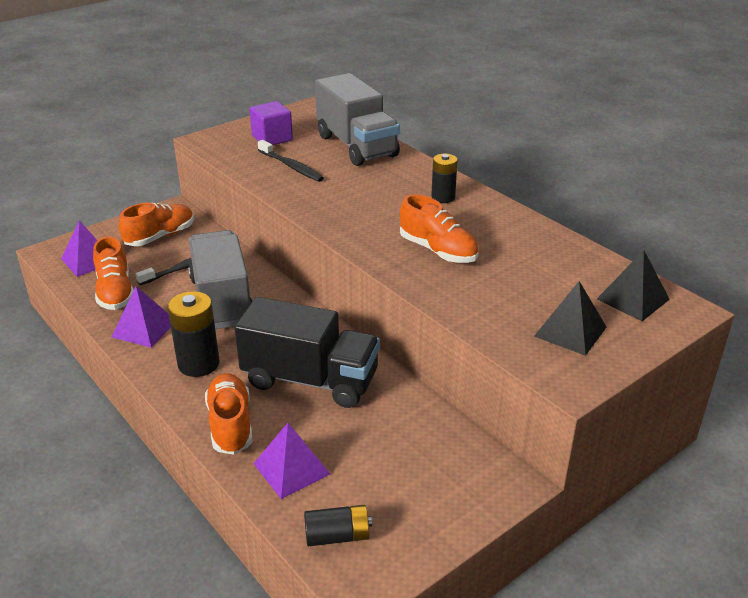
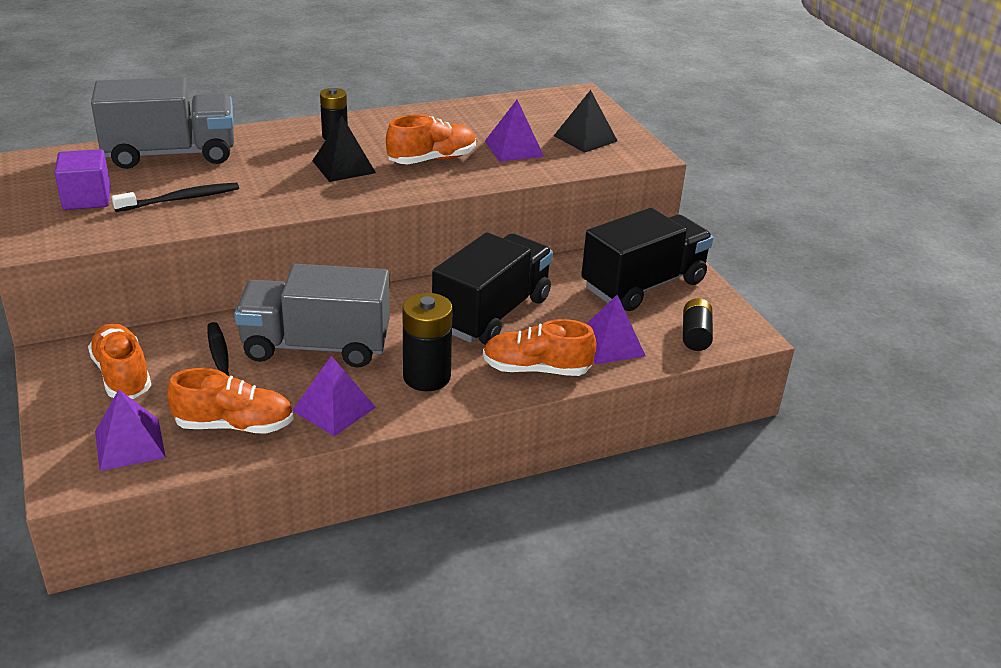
camera: 75 degrees left, 0 degrees up
(419, 477) = (643, 285): none -> black truck
(502, 290) = (514, 148): none -> purple pyramid
(633, 299) = (556, 106): black pyramid -> black pyramid (344, 166)

